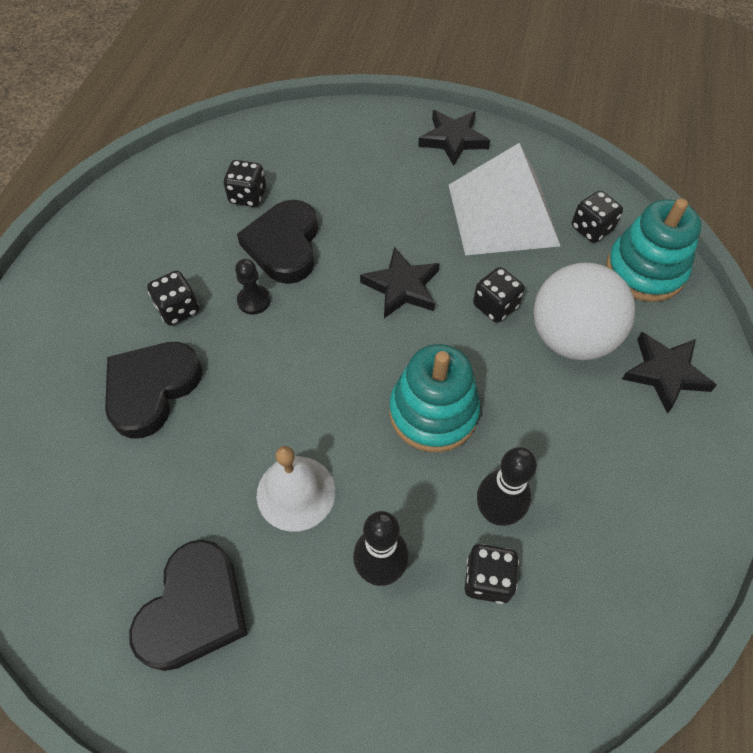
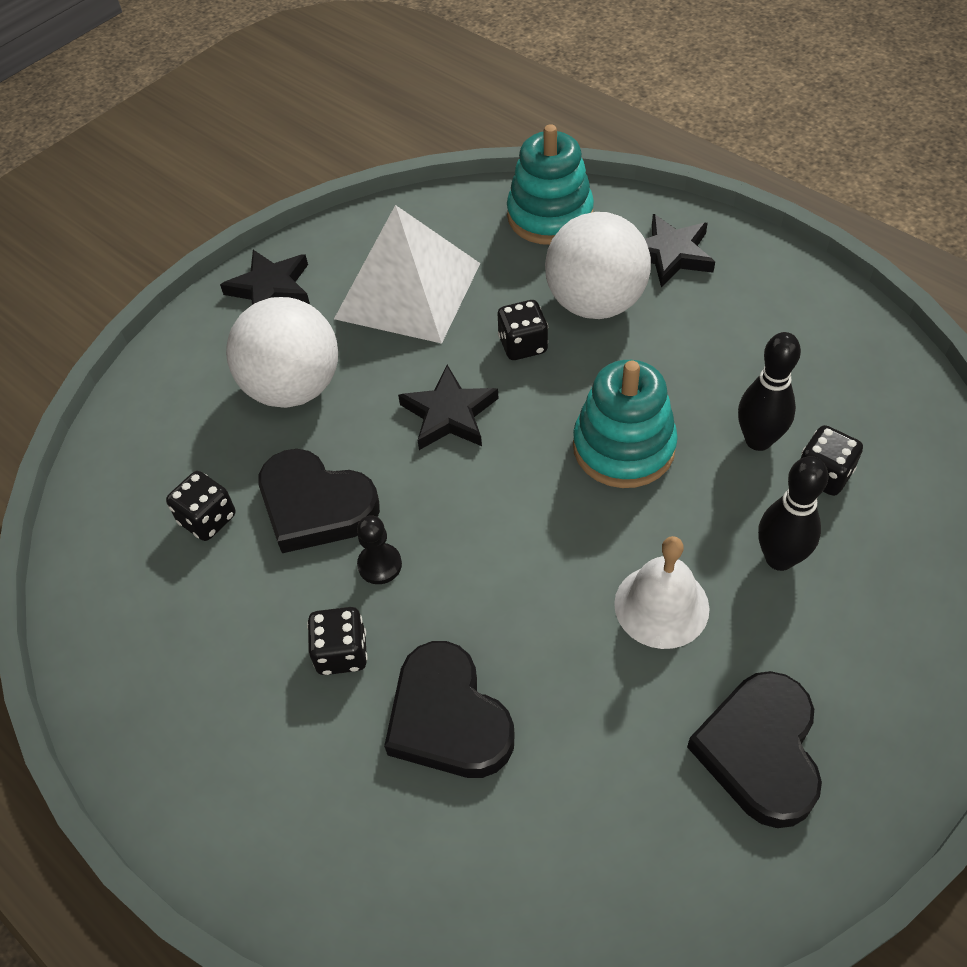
camera: 60 degrees left, 5 degrees down
(194, 609) = (760, 751): black heart -> black heart turned 135 degrees counterclockwise
(375, 190) = (293, 388): none -> white ball
(591, 229) = (474, 231): black dice -> none

